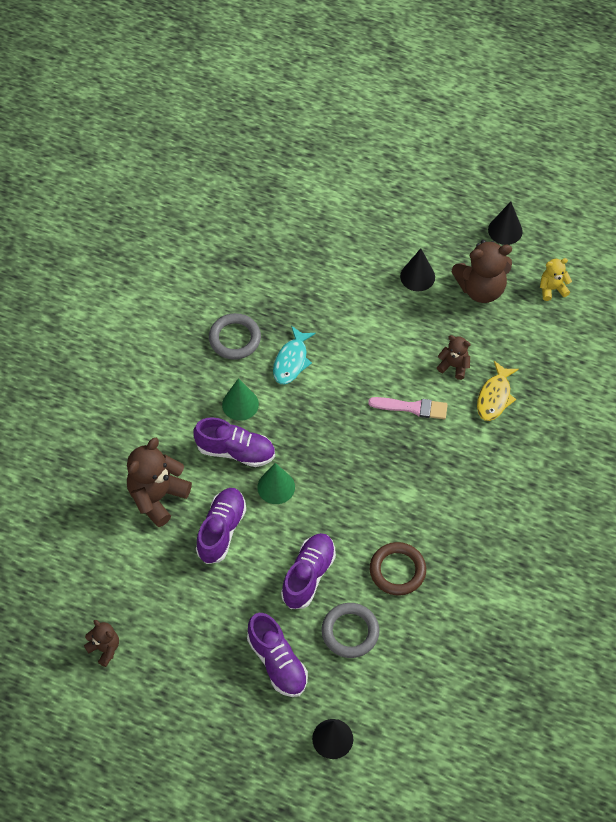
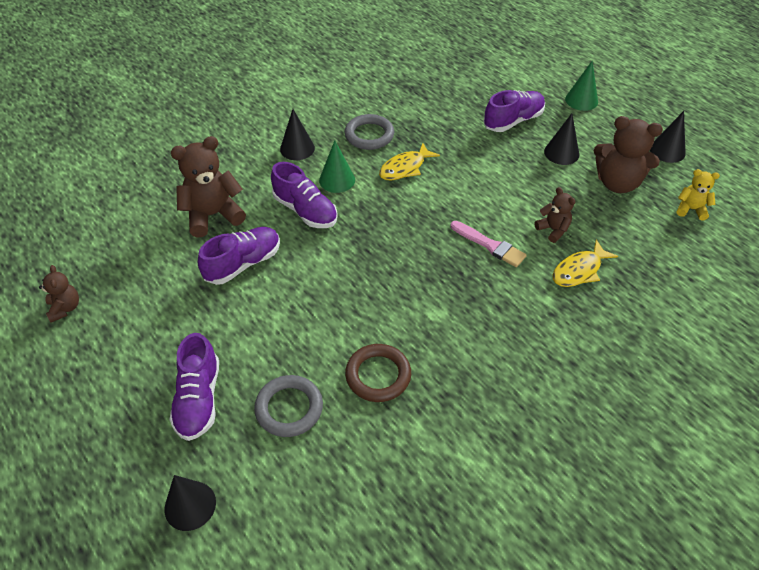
camera: 30 degrees right, 10 degrees down
(179, 387) = (297, 148): none -> black cone
(276, 487) = (318, 252): green cone -> green cone (581, 100)
(291, 361) = (405, 168): turquoise fish -> yellow fish
(308, 576) = (289, 337): purple shoe -> purple shoe (513, 121)

